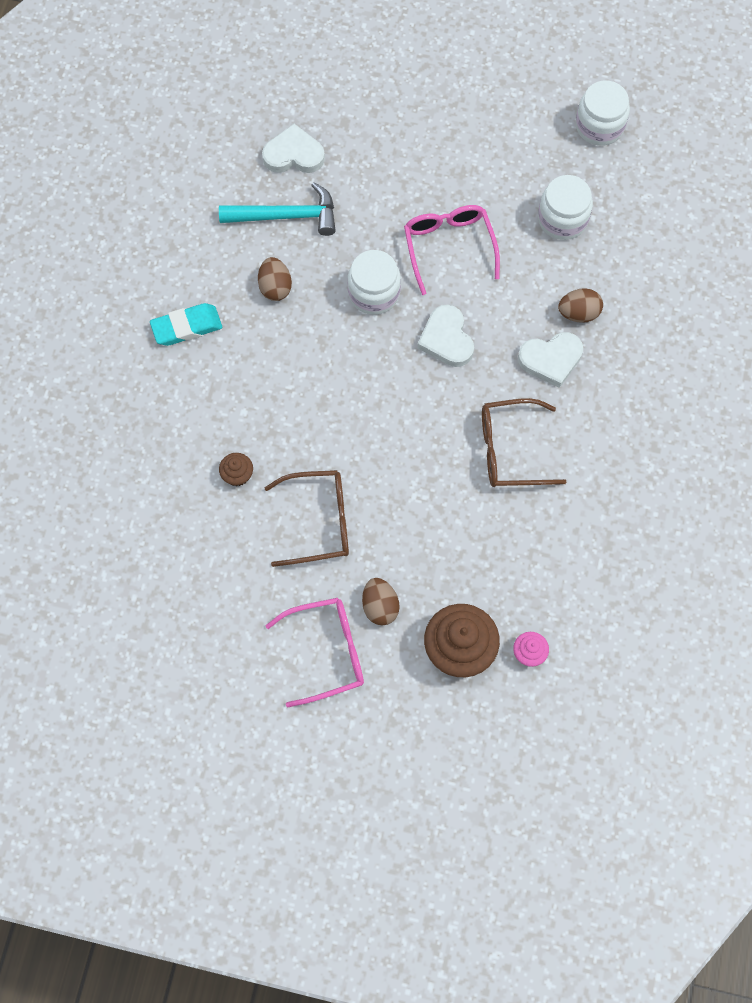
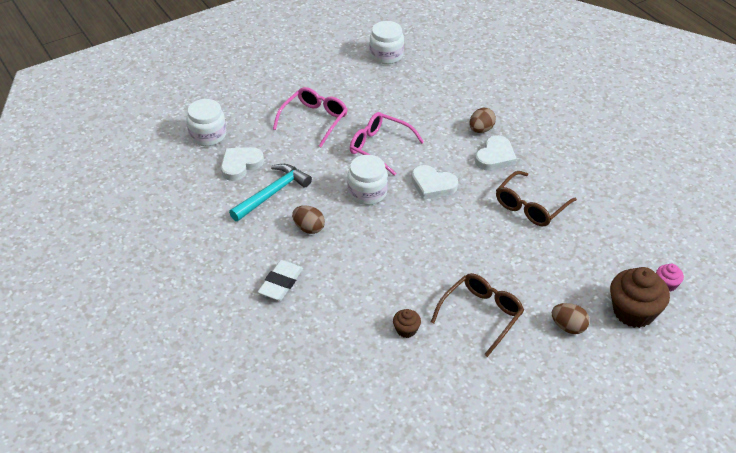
camera: 45 degrees left, 25 degrees down
(187, 327) = (281, 283): turquoise eraser -> white eraser
(326, 652) = (573, 373): pink glasses -> pink glasses (314, 120)
(562, 219) = (420, 100): white jar -> white jar (208, 135)

